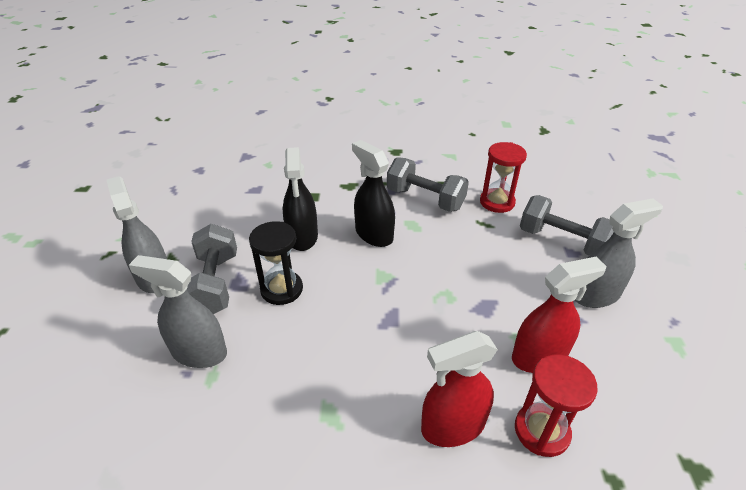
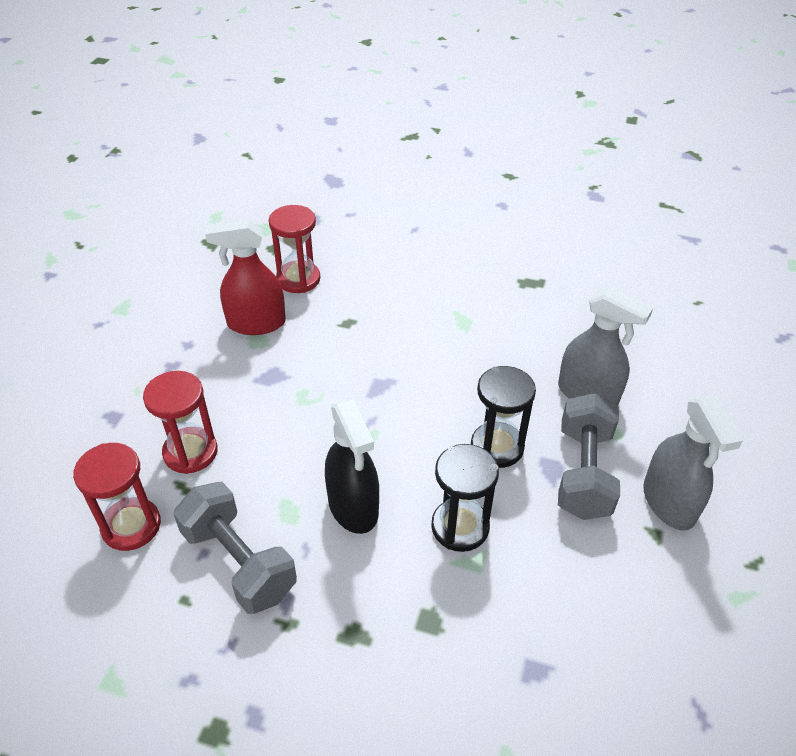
camera: 165 degrees left, 5 degrees up
(302, 237) = (460, 527): black spray bottle -> black hourglass
(452, 426) = (365, 295): red spray bottle -> none
(498, 242) = (190, 452): none -> red hourglass
(562, 241) = (109, 434): grey dumbbell -> none
(596, 295) = (143, 363): grey spray bottle -> none

